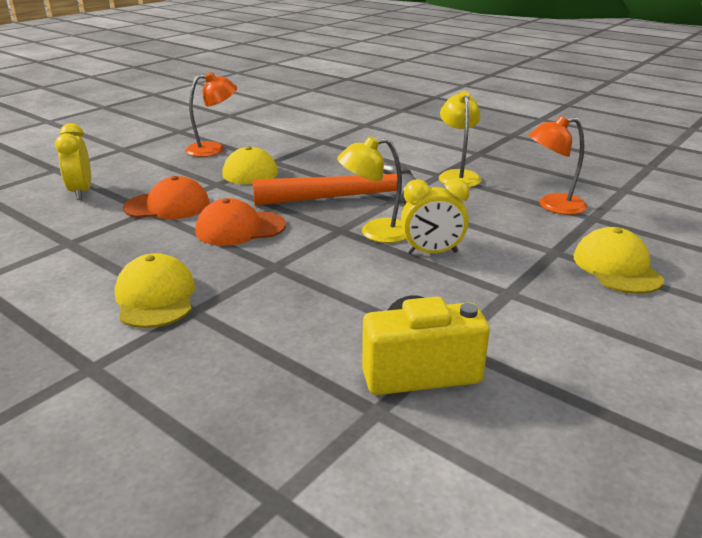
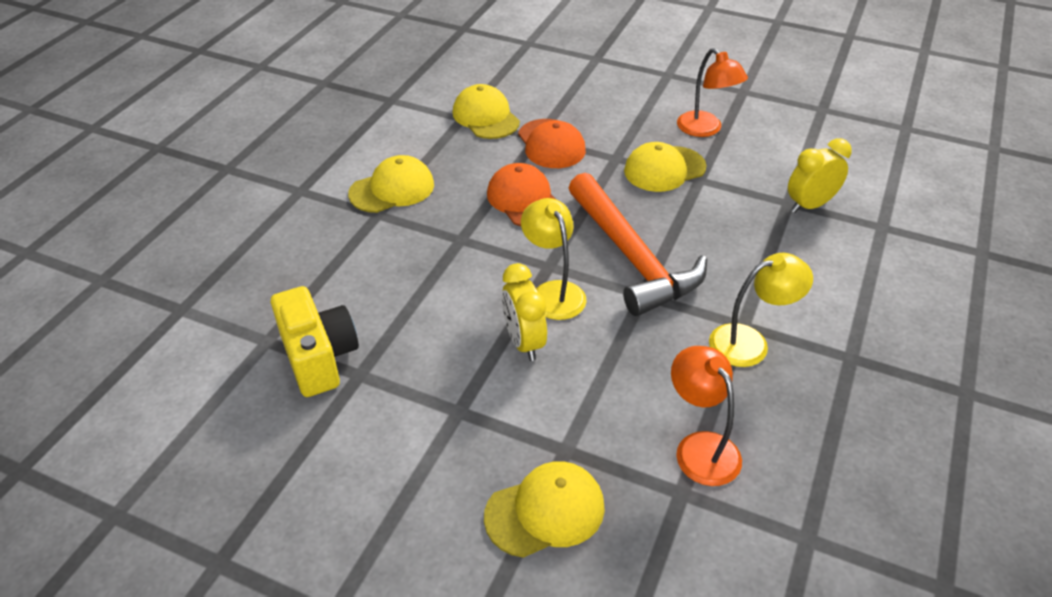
camera: 75 degrees right, 15 degrees up
(81, 192) = (556, 89): yellow clock -> yellow clock (809, 205)
(84, 230) = (485, 117): none -> yellow cap

